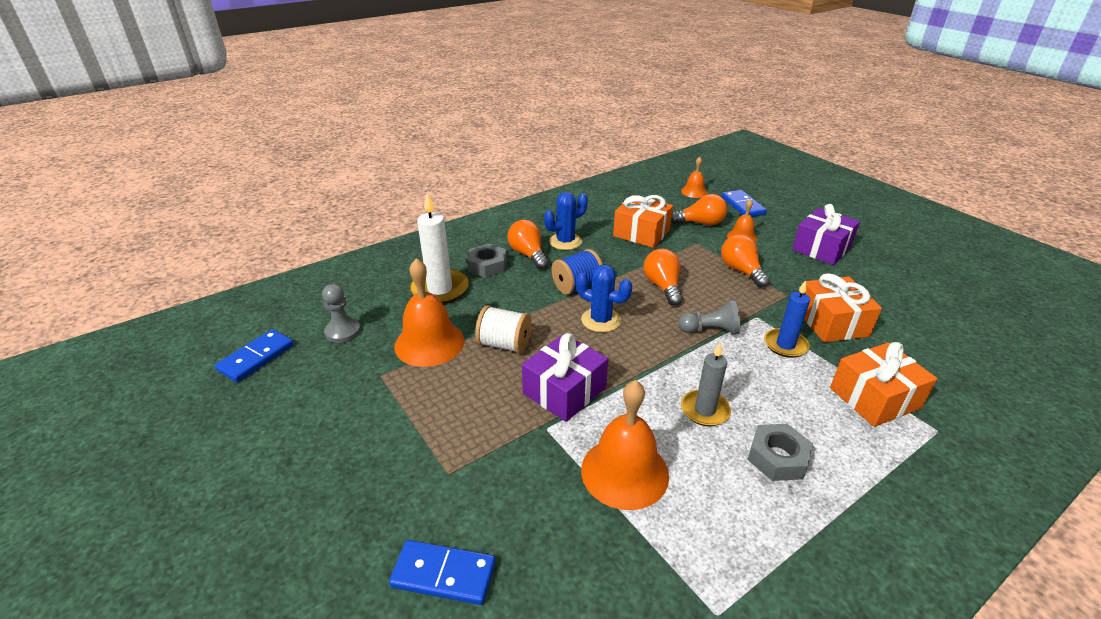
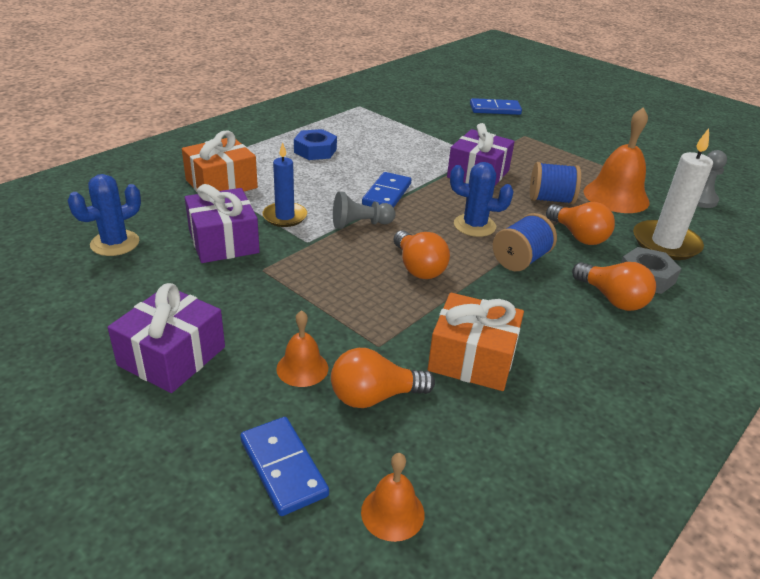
camera: 165 degrees right, 0 degrees up
(256, 358) = (735, 178): blue domino -> blue domino (387, 194)
(504, 344) = (550, 199): white spool -> blue spool
(565, 241) = (579, 327): blue cactus -> blue cactus (115, 243)
(624, 472) = (417, 141): orange bell -> none
(705, 410) = (365, 169): grey candle -> none
(741, 271) = (315, 300): orange light bulb -> orange light bulb (578, 236)
(777, 458) = (315, 150): grey nut -> blue nut
(831, 322) = (223, 241): orange gift -> purple gift

